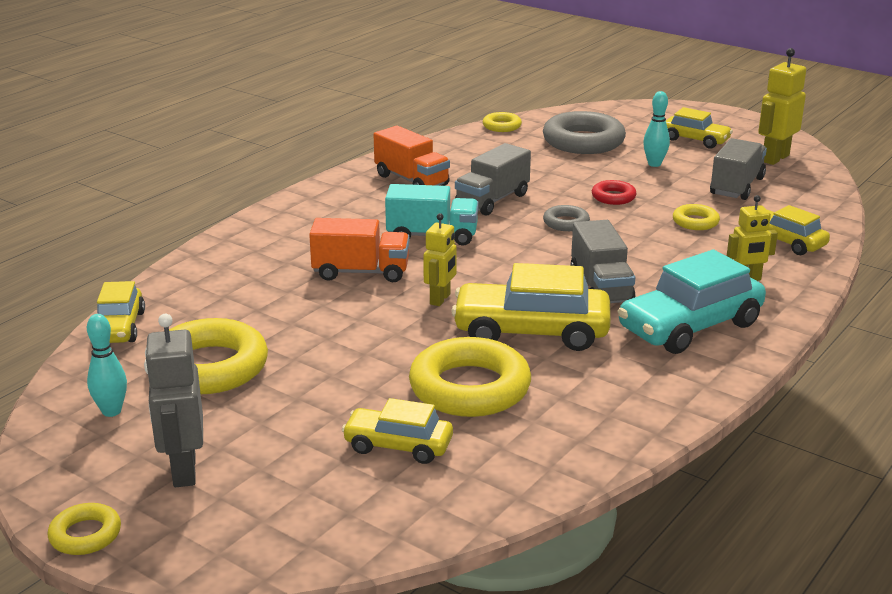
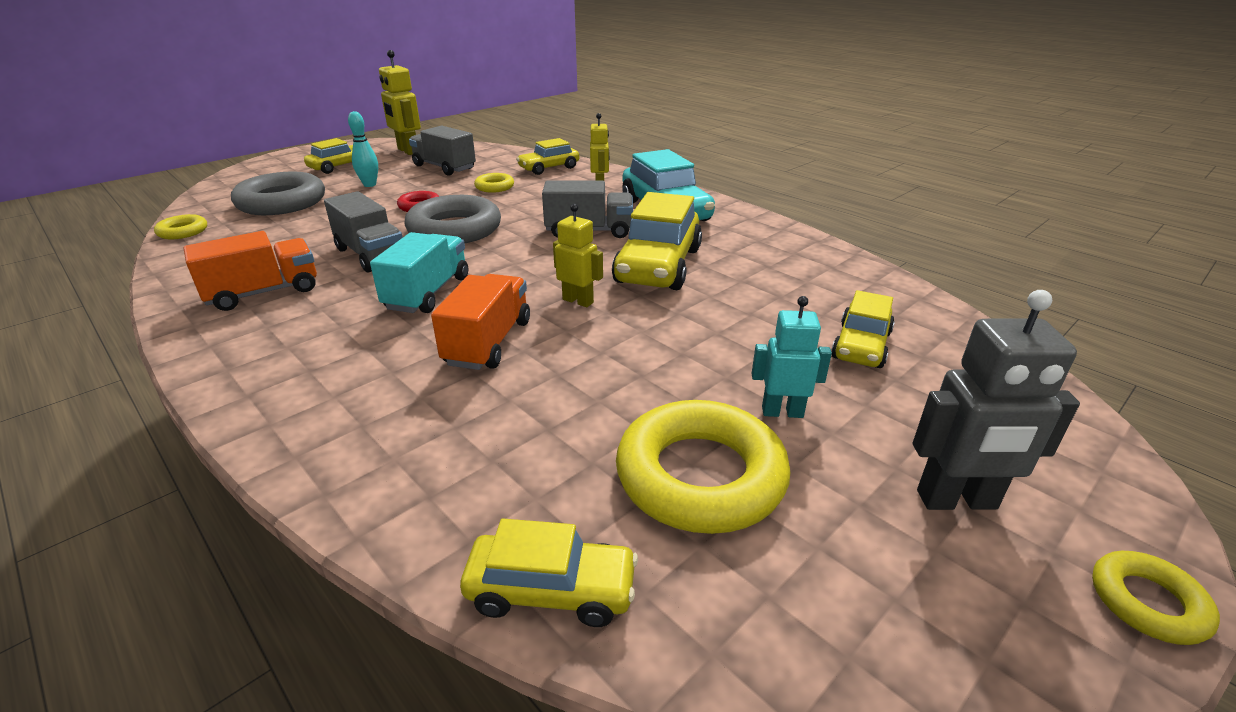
camera: 80 degrees left, 5 degrees up
(111, 411) = (826, 588): turquoise bowling pin -> none
(285, 400) = (782, 412): none -> turquoise robot
(469, 388) = (755, 302): yellow ring -> none
(566, 223) = (455, 229): grey ring -> grey ring, size x2.04

